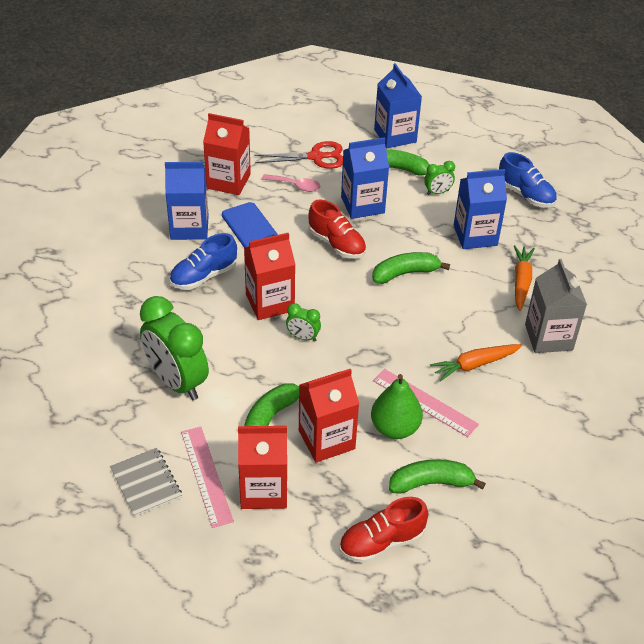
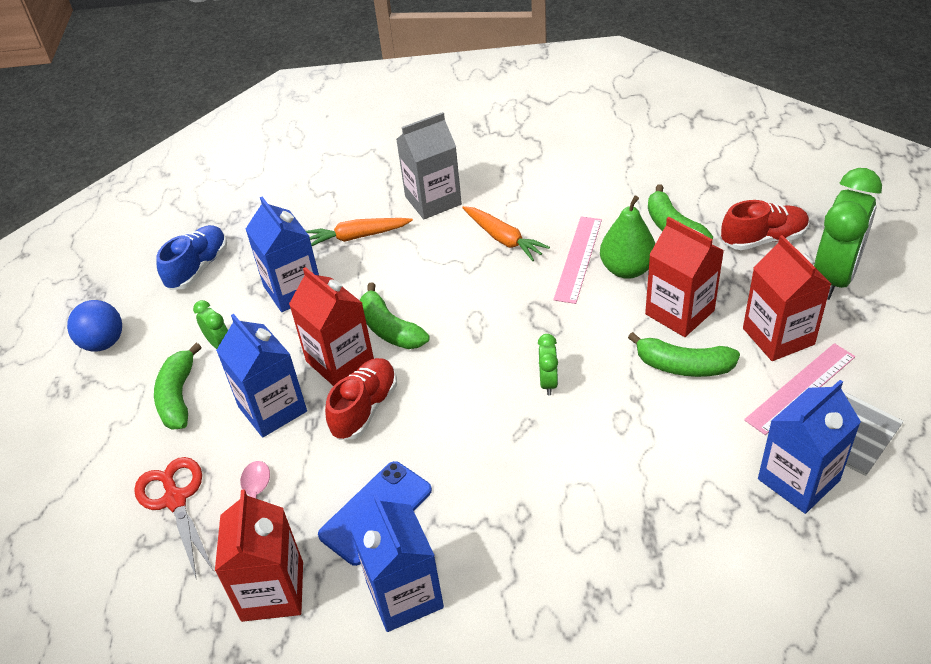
camera: 105 degrees left, 0 degrees up
(177, 382) = (697, 473): green clock -> green clock (834, 277)
(203, 276) = (499, 528): blue shoe -> none
(270, 302) = (509, 435): red carton -> red carton (340, 361)
(381, 542) = (763, 239): red shoe -> red shoe turned 60 degrees counterclockwise
(395, 136) = (98, 424): blue carton -> blue carton (798, 480)
(468, 145) = (103, 343): none -> blue ball

